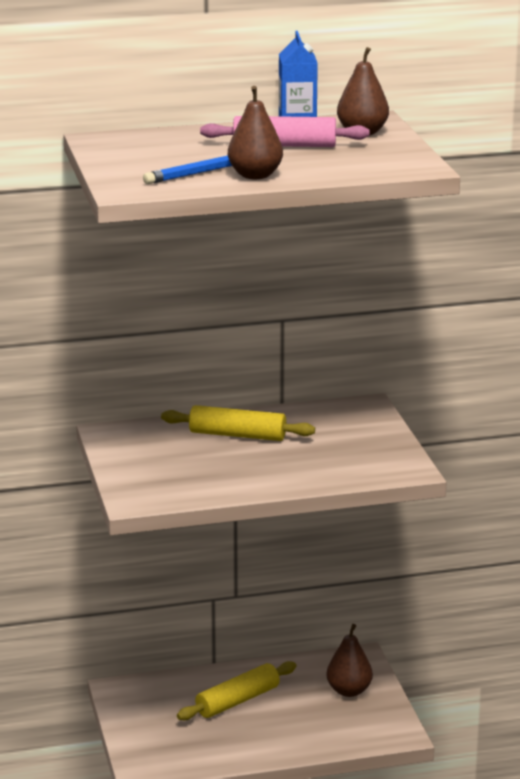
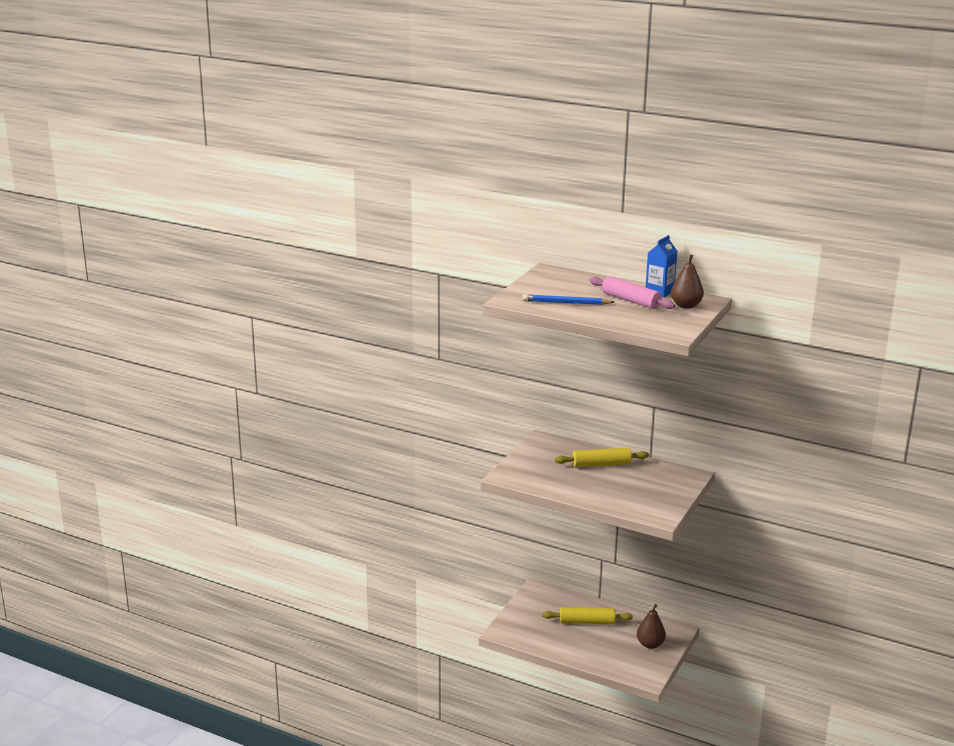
camera: 40 degrees right, 0 degrees up
(237, 435) = (601, 464): yellow rolling pin -> yellow rolling pin turned 60 degrees counterclockwise
(255, 175) = (583, 312): brown pear -> none

